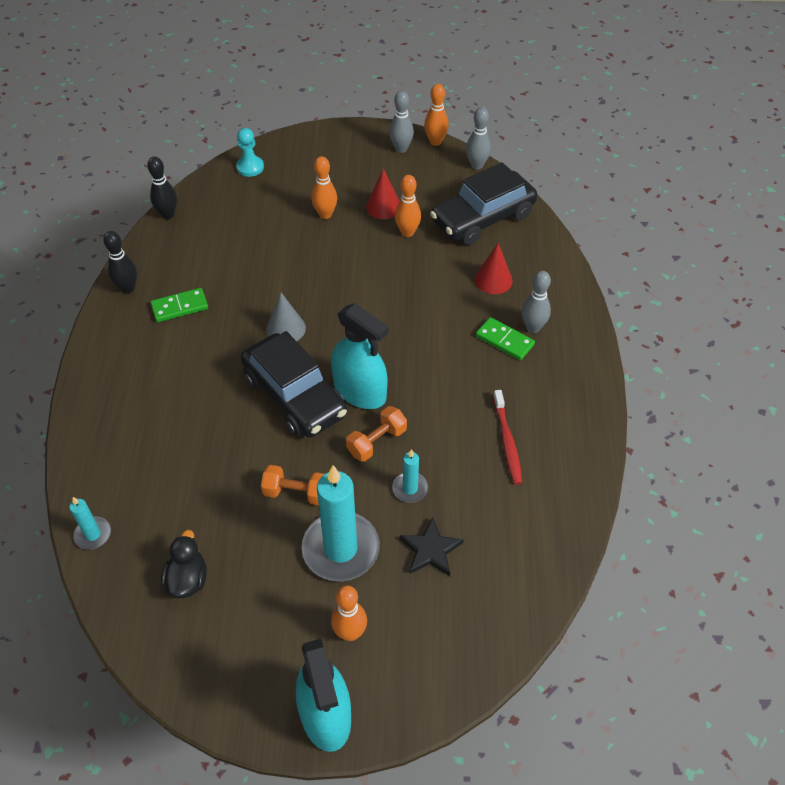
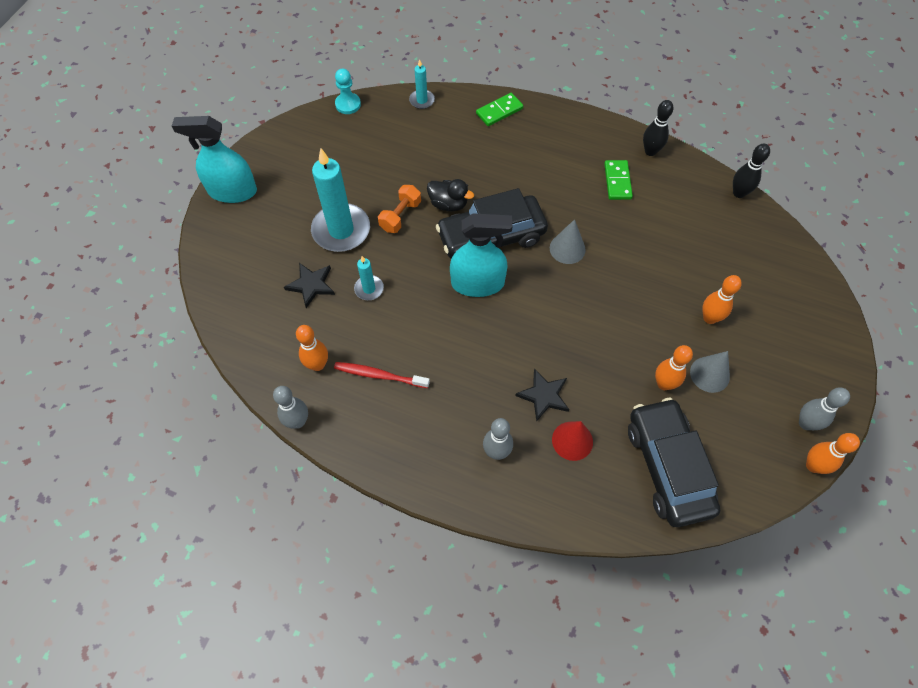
camera: 110 degrees right, 10 degrees up
(187, 580) = (363, 142): black duck -> black duck (448, 204)
(250, 167) = (797, 271): turquoise pawn -> turquoise pawn (348, 104)
(350, 633) = (277, 218): orange bowling pin -> orange bowling pin (317, 365)
(360, 391) = (477, 283): turquoise spray bottle -> turquoise spray bottle turned 150 degrees counterclockwise
(377, 441) = (422, 280): orange dumbbell -> none
(383, 206) = (709, 374): red cone -> grey cone
(461, 308) = (544, 396): none -> black star
(476, 165) = (761, 496): grey bowling pin -> grey bowling pin (298, 421)
(504, 340) = (490, 419): green domino -> green domino (499, 111)

